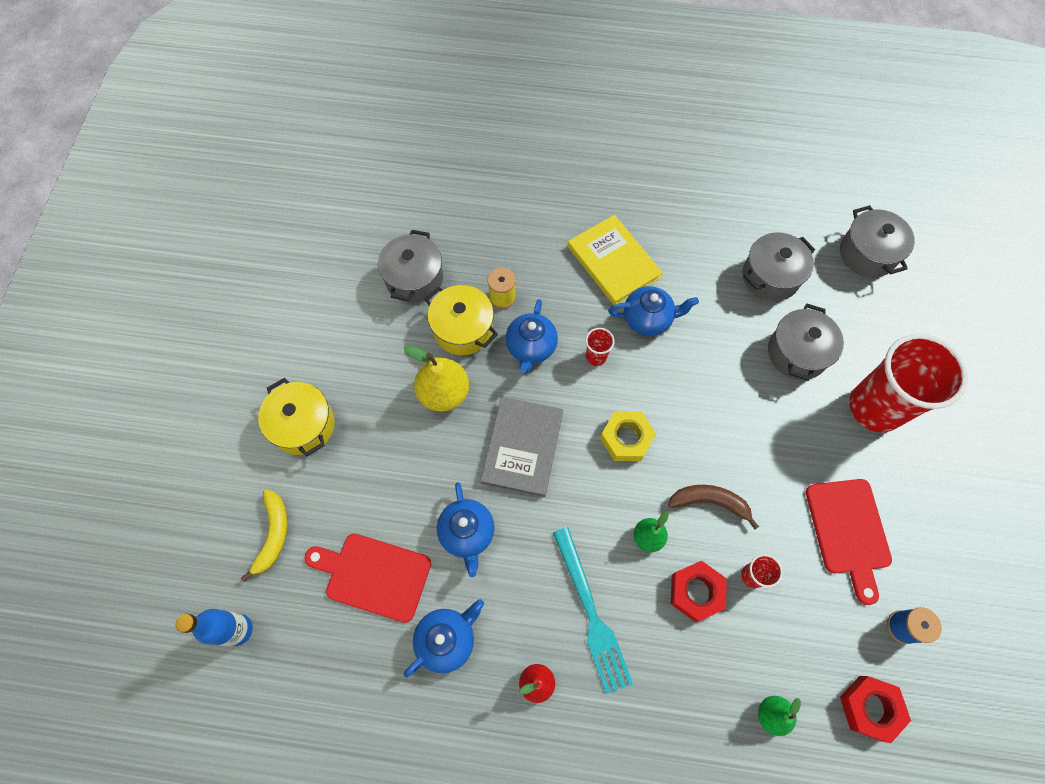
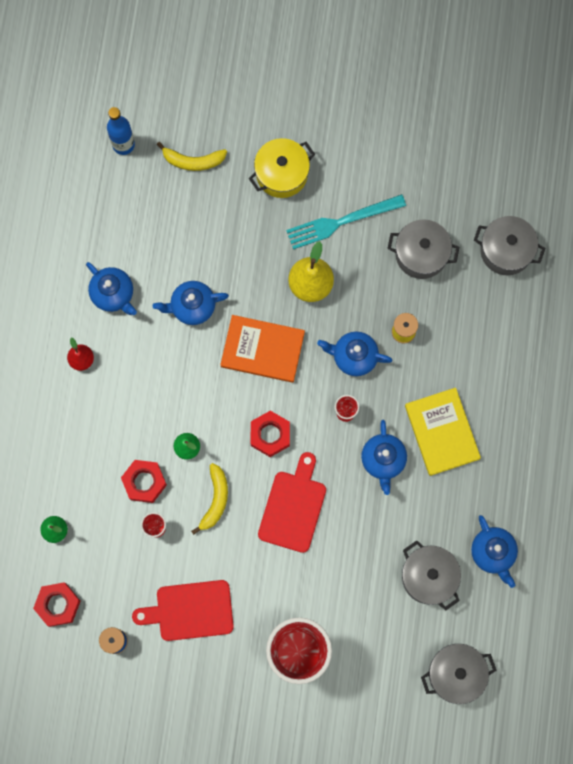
camera: 90 degrees right, 10 degrees up
(374, 575) = (161, 238): red cutting board -> red cutting board (293, 507)
(463, 329) = (371, 298): yellow pot -> none
(522, 447) = (262, 349): grey book -> orange book
(591, 614) = (129, 401): turquoise fork -> turquoise fork (341, 222)
(613, 262) = (442, 432): yellow book -> yellow book turned 75 degrees counterclockwise
(626, 438) = (270, 435): yellow nut -> red nut
(710, 502) = (215, 500): brown banana -> yellow banana
(737, 218) = (492, 553): none -> blue teapot
(797, 353) = (350, 591): grey pot -> grey pot (506, 251)

